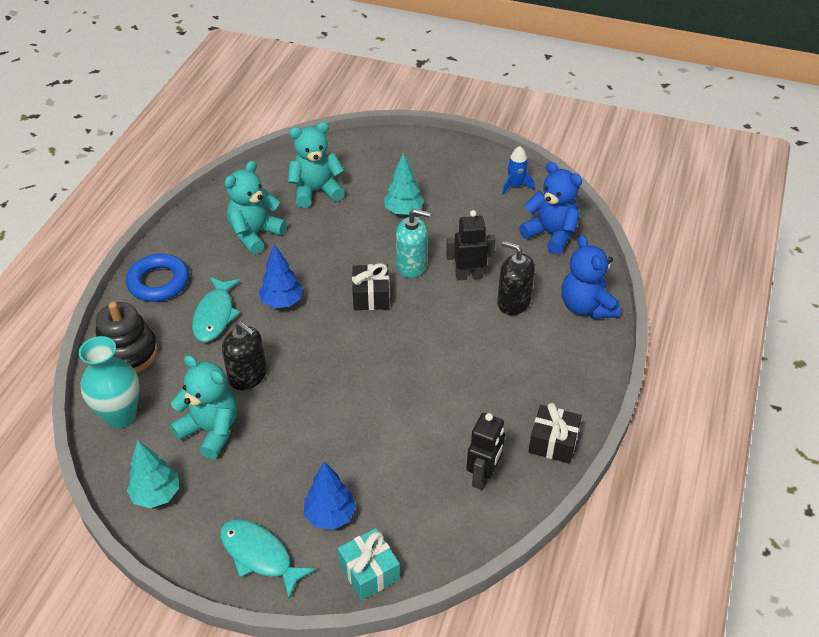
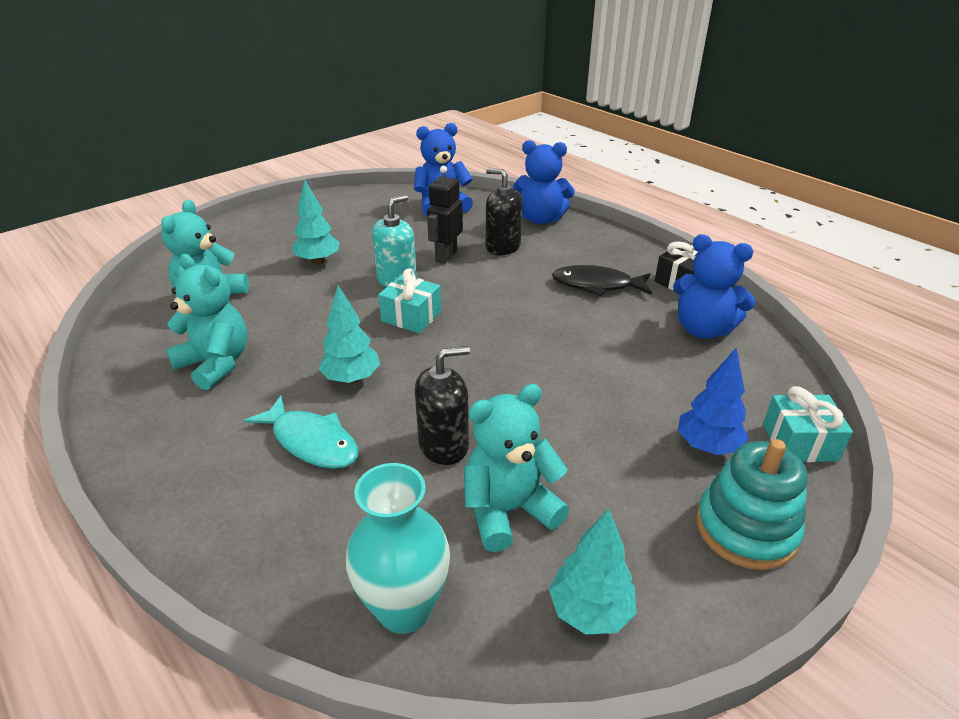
camera: 60 degrees left, 10 degrees down
(128, 353) = (286, 558): black stacking toy -> none
(158, 282) = (186, 478): blue ring -> none
(255, 234) = (216, 364): turquoise teddy bear -> turquoise teddy bear turned 150 degrees clockwise
(259, 555) = (746, 529): turquoise fish -> turquoise stacking toy
(282, 302) = (351, 379): blue tree -> turquoise tree
(371, 296) = (411, 316): black gift -> turquoise gift
(483, 476) = (703, 329): black robot -> blue teddy bear
(500, 385) = (597, 285): none -> black fish
(513, 302) = (502, 247): black soap dispenser -> black soap dispenser turned 60 degrees clockwise
(515, 186) = (364, 201): blue rocket -> none

